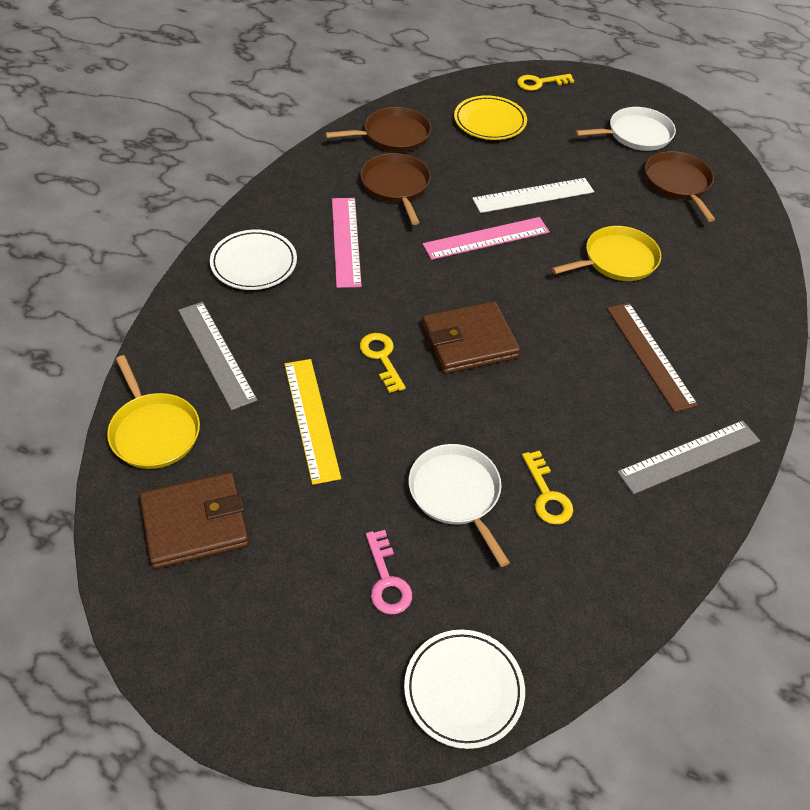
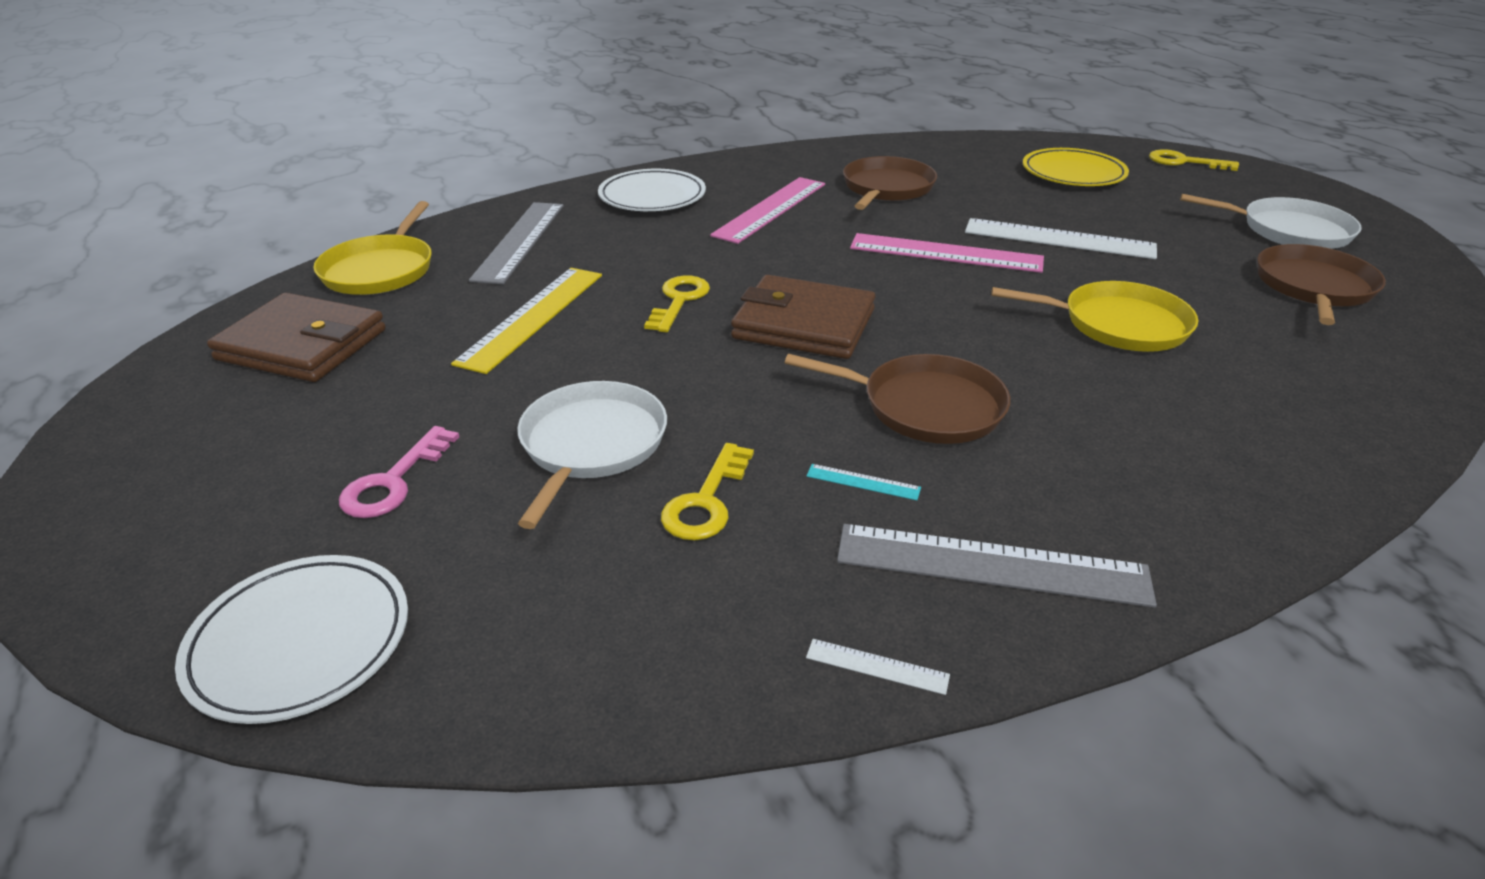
camera: 40 degrees right, 15 degrees down
(393, 135) = (934, 156): brown pan -> brown pan (925, 406)
(600, 440) = (863, 482): none -> turquoise ruler
(650, 355) = (1059, 429): brown ruler -> none
(693, 536) = (877, 666): none -> white ruler

